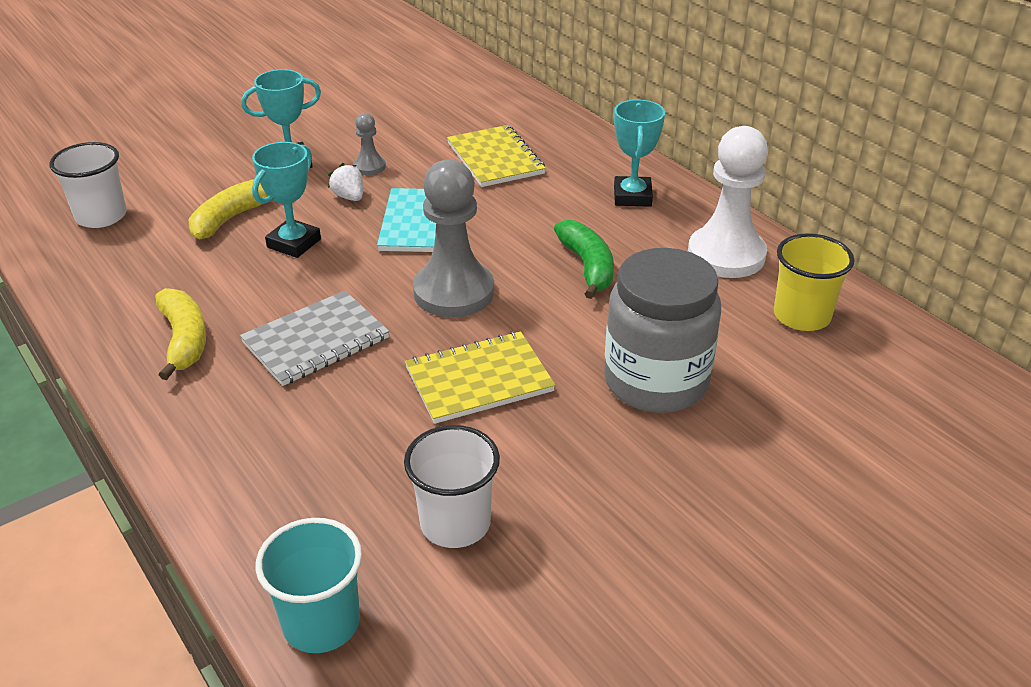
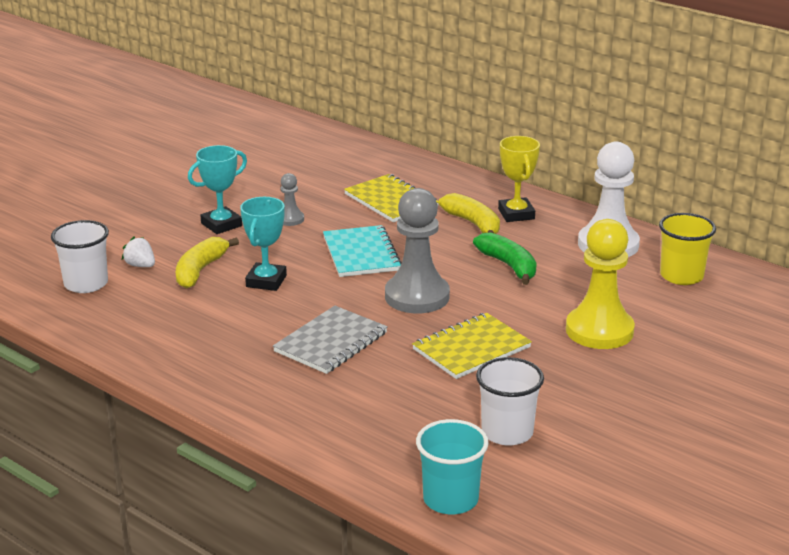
camera: 15 degrees left, 10 degrees down
(184, 340) = (226, 357): yellow banana -> yellow banana (473, 224)
(349, 197) = (288, 243): white strawberry -> white strawberry (140, 265)
(632, 196) = (516, 214): turquoise trophy -> yellow trophy
(656, 381) = (599, 330): grey jar -> yellow pawn

